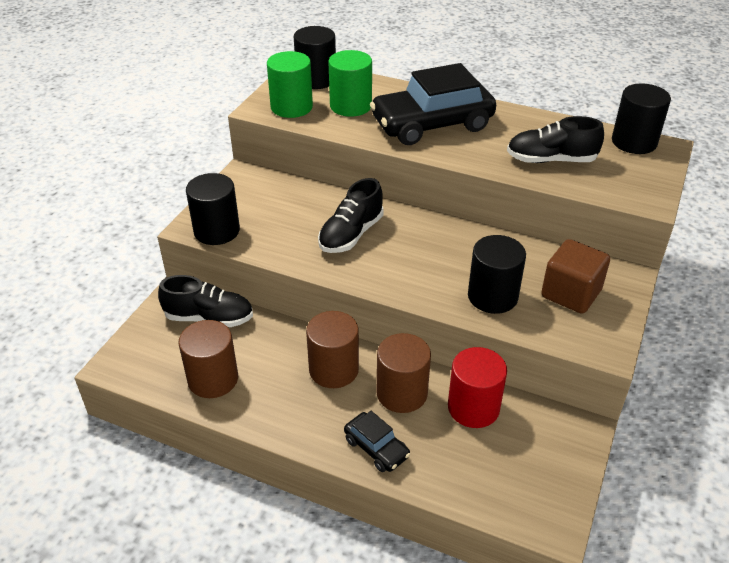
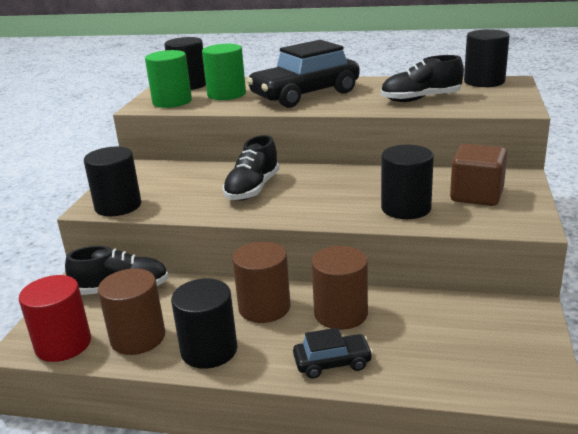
camera: 10 degrees left, 15 degrees down
(272, 408) = (209, 350): none -> black cylinder
(376, 448) = (332, 363): black car -> black car turned 45 degrees counterclockwise
(473, 407) = (417, 312): red cylinder -> red cylinder (63, 344)

